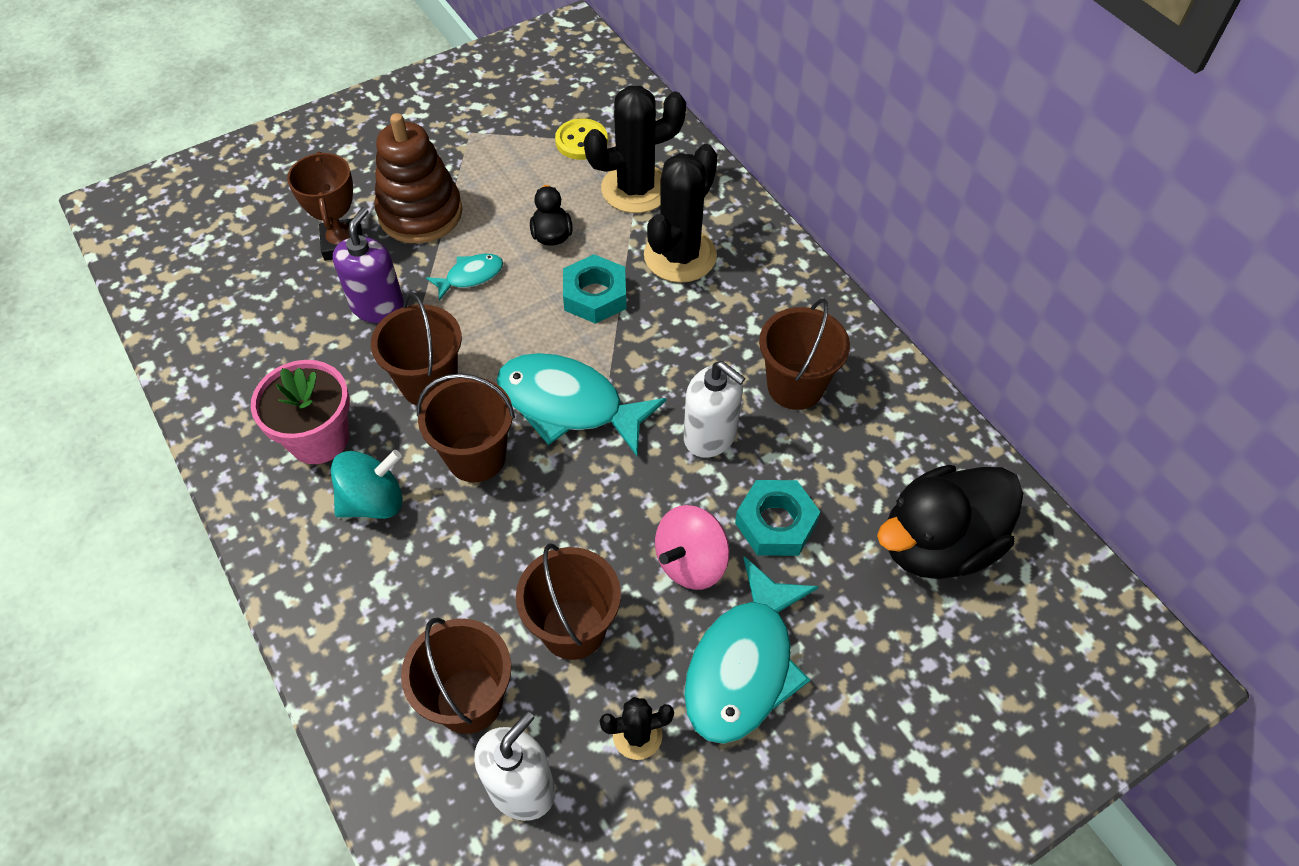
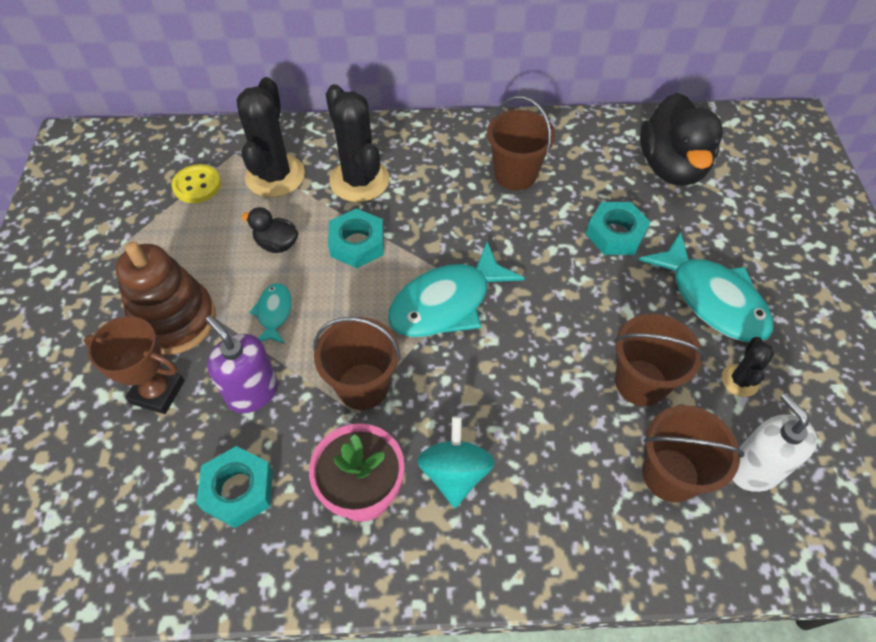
camera: 60 degrees left, 0 degrees up
(278, 348) = (238, 490): none -> turquoise nut
(476, 457) = (456, 382): brown bucket -> none
(691, 562) = (621, 291): pink spinning top -> none
(710, 435) = (526, 235): white soap dispenser -> none

